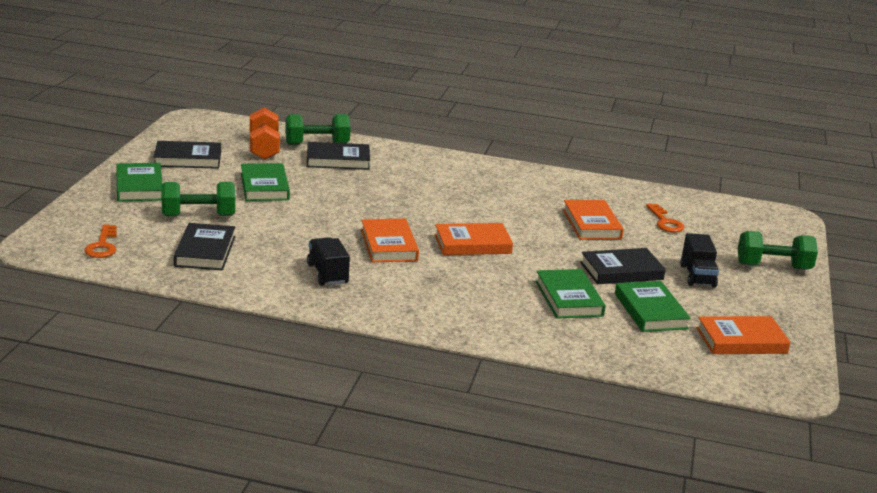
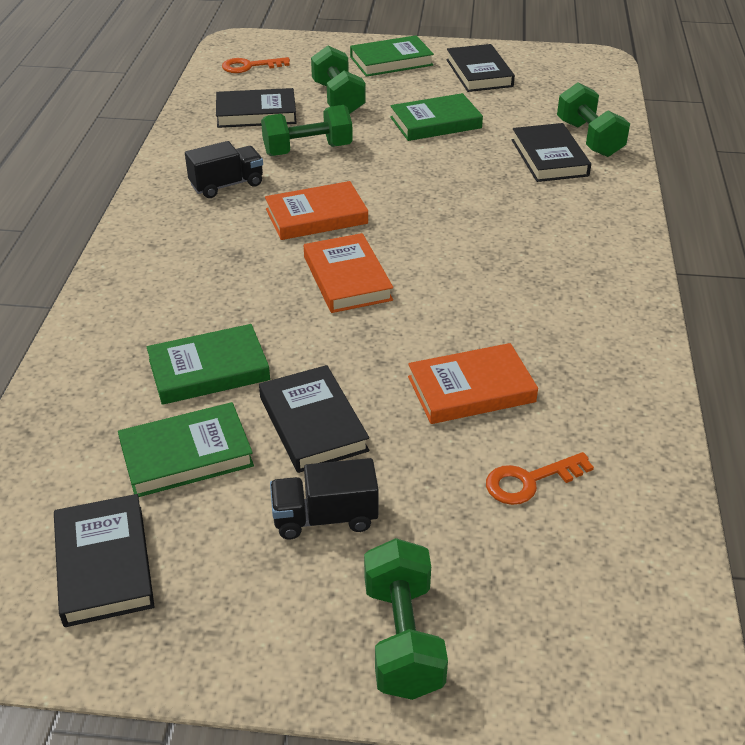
camera: 85 degrees right, 15 degrees up
(264, 148) = (546, 109): orange dumbbell -> none
(284, 237) = (307, 150): none -> green dumbbell
(741, 340) = (104, 564): orange book -> black book

